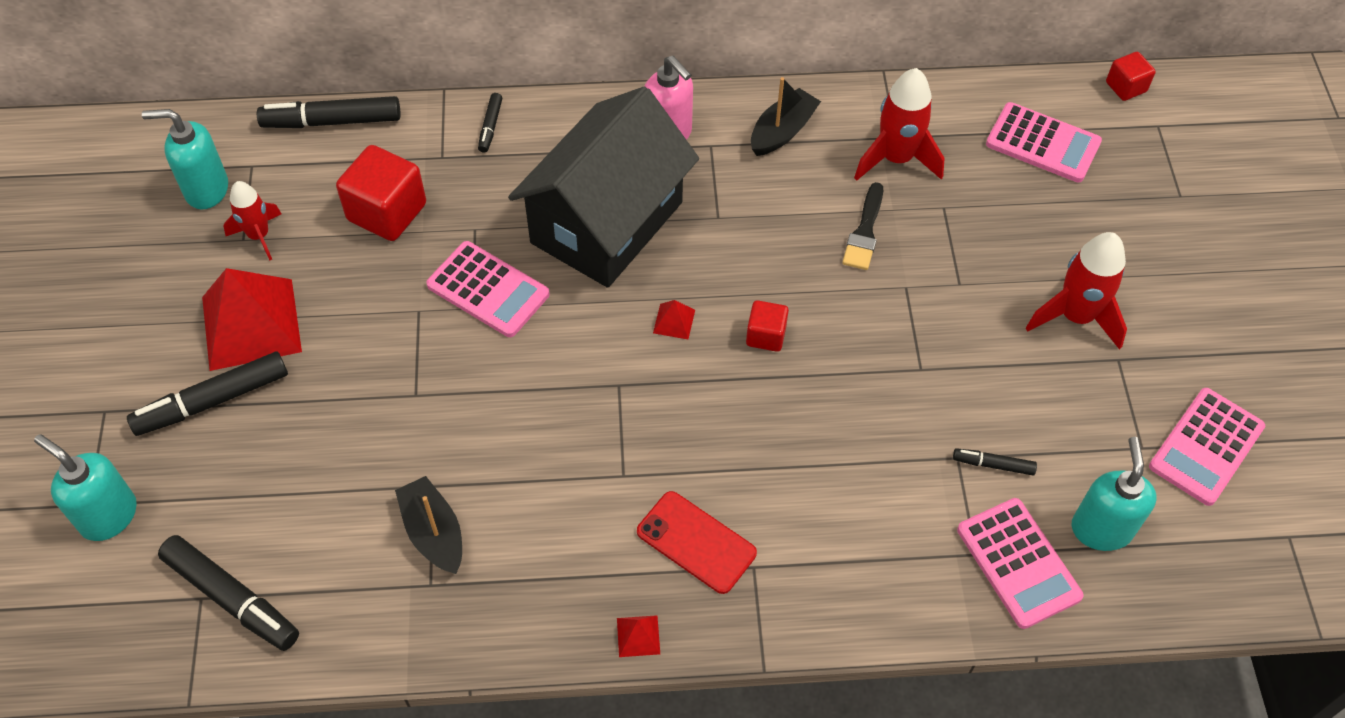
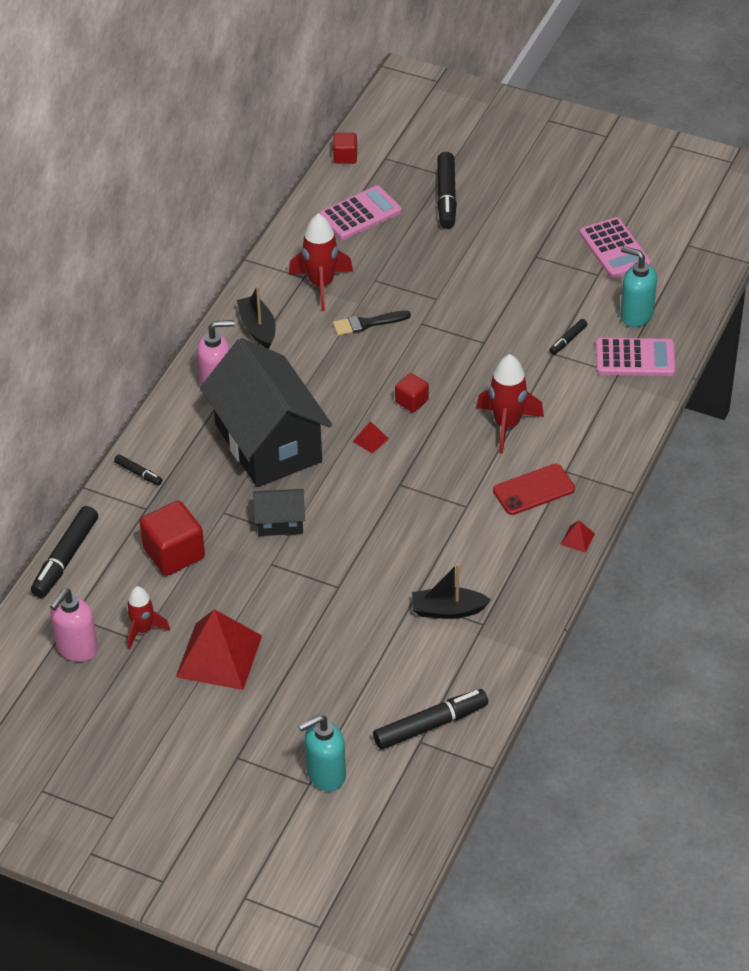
camera: 60 degrees left, 10 degrees down
(206, 190) = (77, 648): turquoise soap dispenser -> pink soap dispenser
(212, 401) = (270, 695): black marker -> black marker (446, 197)
(488, 290) = (280, 522): pink calculator -> black house
(864, 232) = (367, 323): black brush -> black brush turned 120 degrees clockwise
(1075, 317) = (495, 260): red rocket -> red rocket (507, 425)

